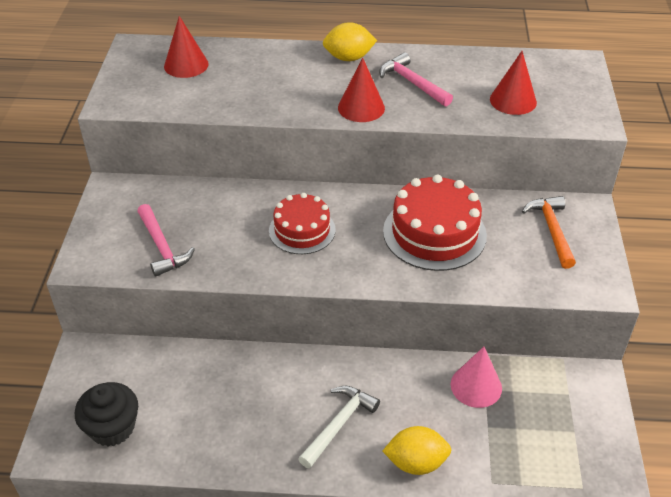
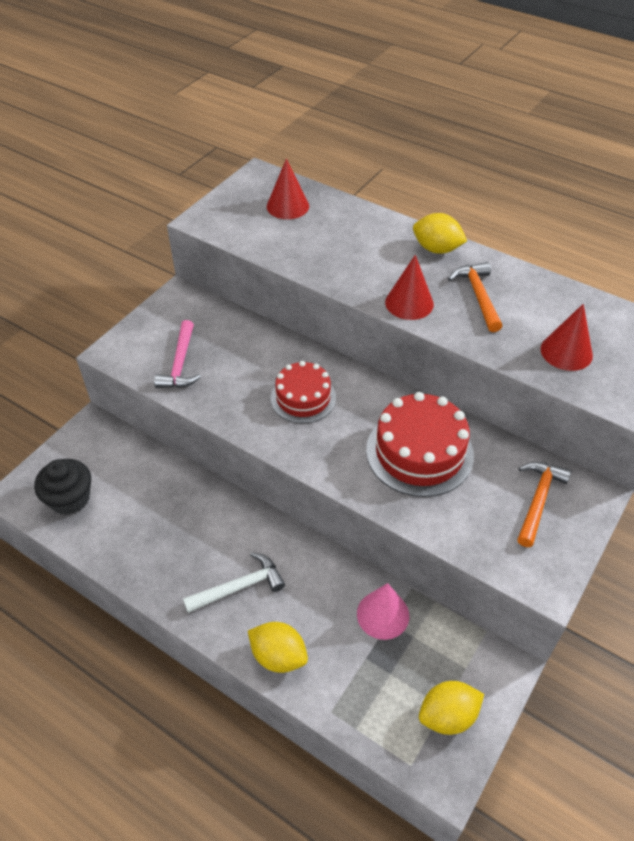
camera: 30 degrees right, 5 degrees up
(412, 83) = (478, 296): pink hammer -> orange hammer
(582, 436) = (448, 716): none -> yellow lemon

